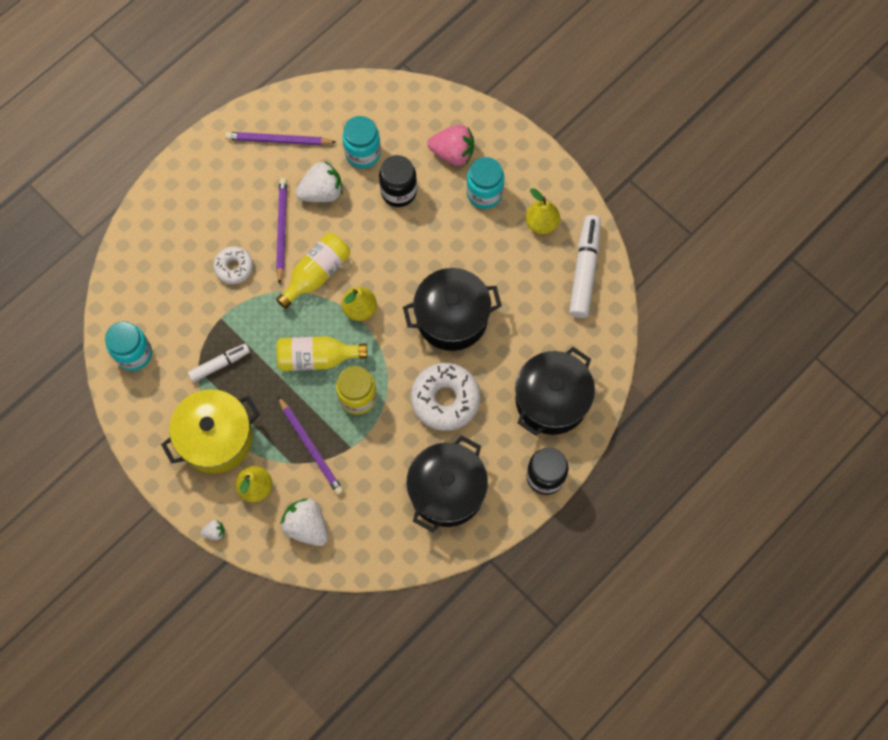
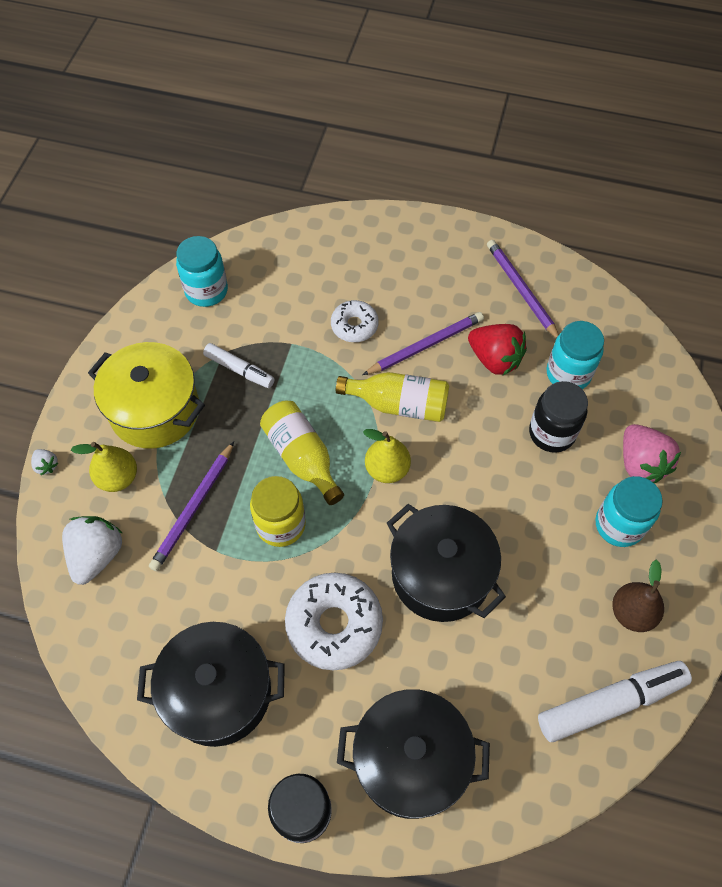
camera: 60 degrees right, 10 degrees down
(322, 192) = (494, 359): white strawberry -> red strawberry
(541, 223) = (632, 613): yellow pear -> brown pear

